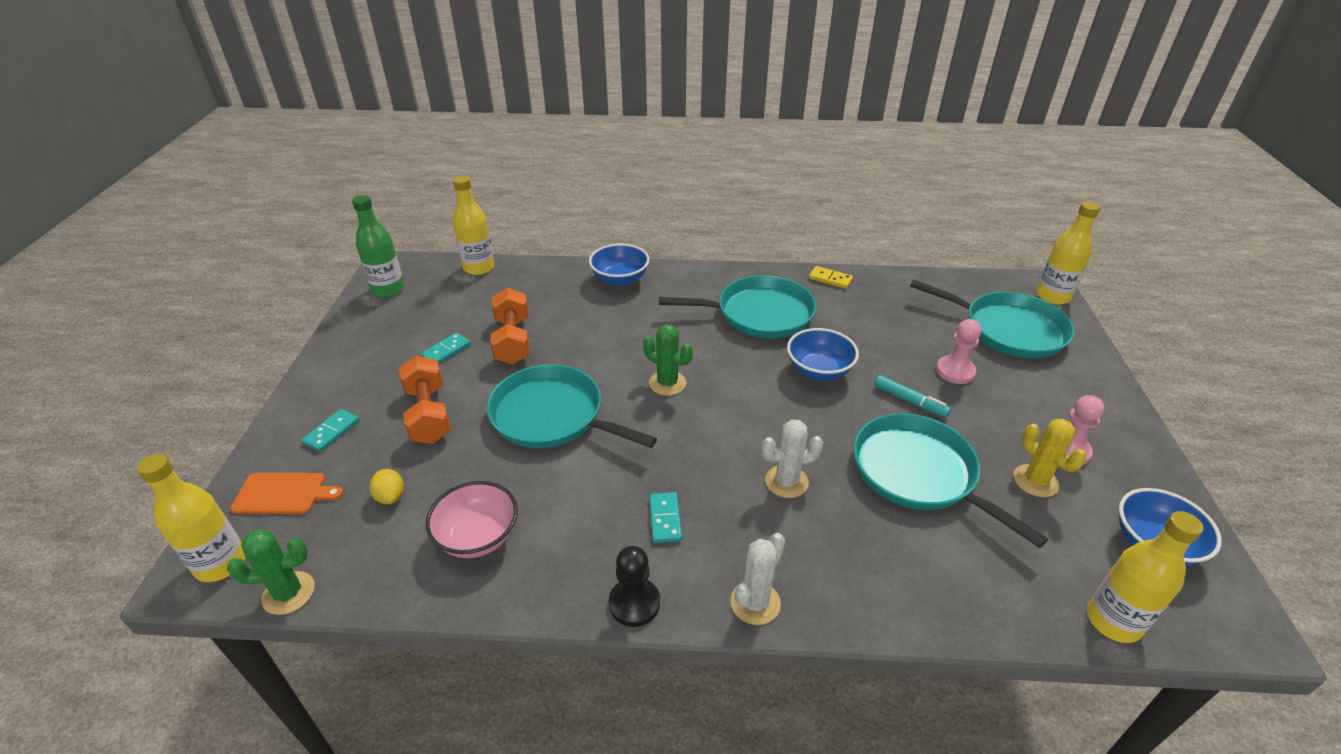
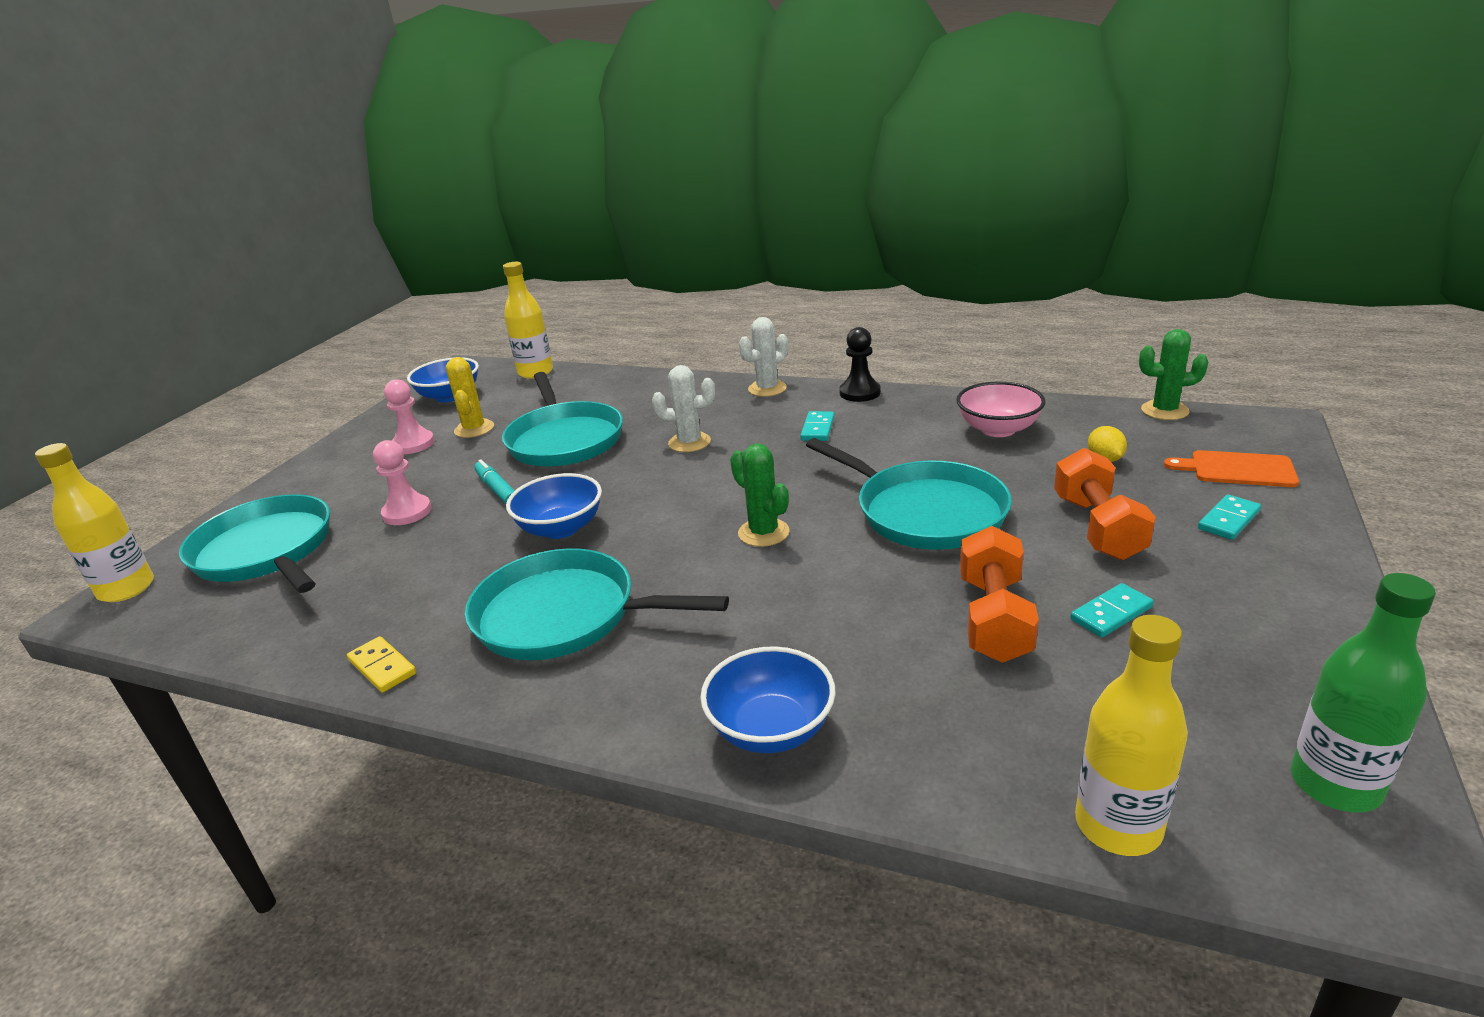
camera: 160 degrees left, 10 degrees down
(221, 563) = (1253, 429): yellow bottle -> none

